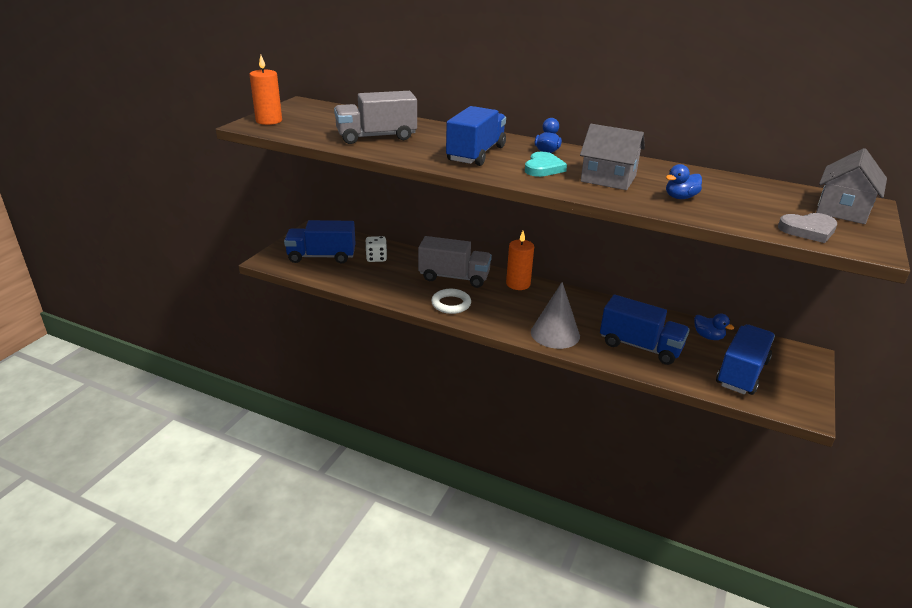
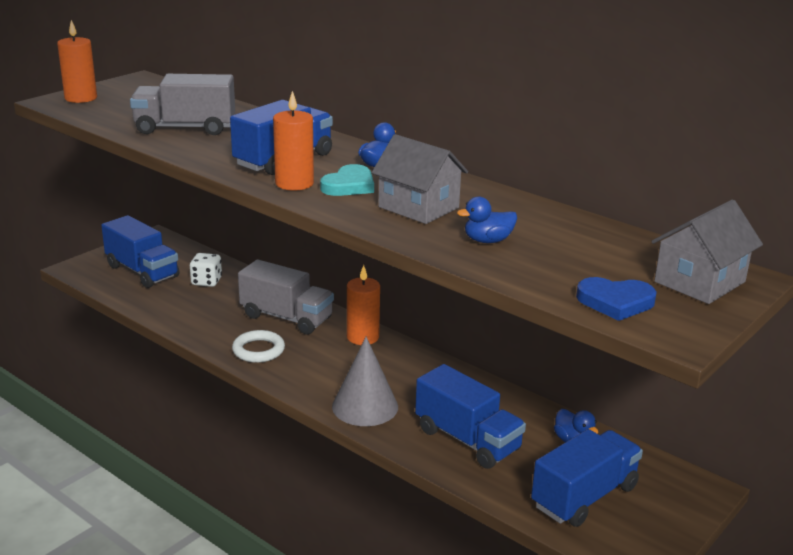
camera: 15 degrees right, 5 degrees down
(322, 256) = (142, 271): blue truck -> blue truck turned 150 degrees counterclockwise
(502, 170) = (294, 183): none -> orange candle
(808, 230) = (615, 302): grey heart -> blue heart

